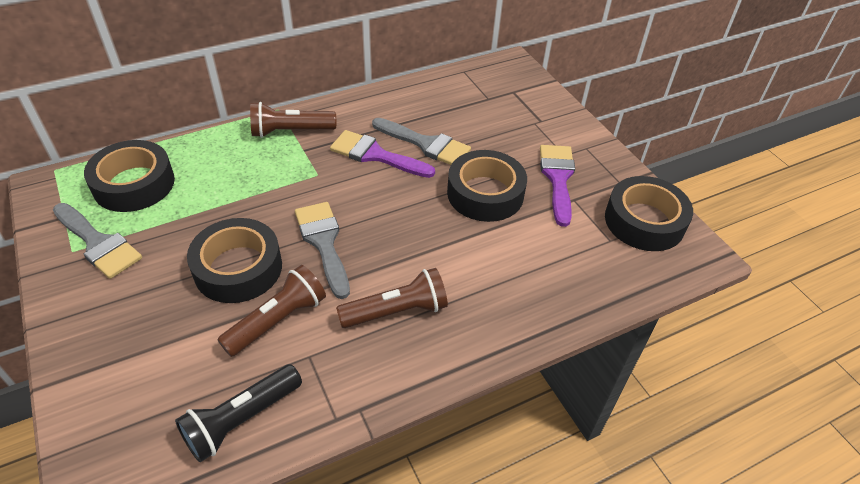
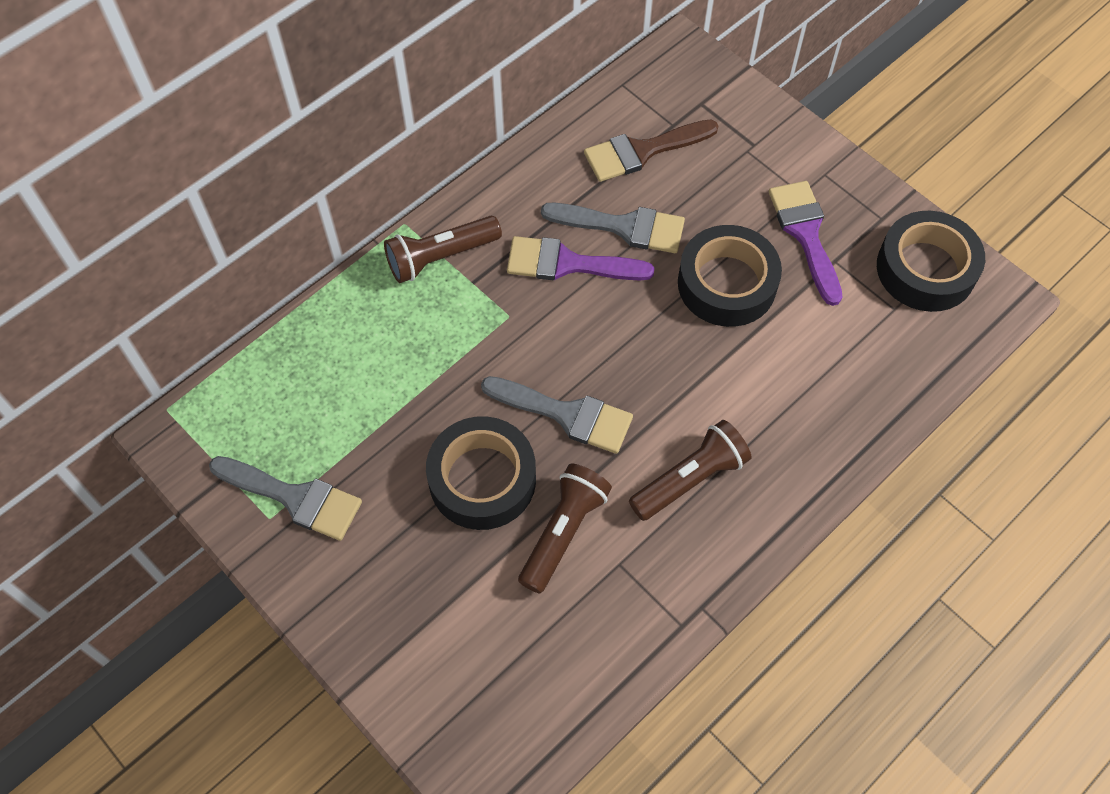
camera: 15 degrees left, 15 degrees up
(134, 184) = (285, 400): black tape -> none
(241, 419) = (584, 658): black flashlight -> none
(324, 243) = (566, 414): grey brush -> grey brush turned 150 degrees clockwise
(460, 107) = (643, 151): none -> brown brush

